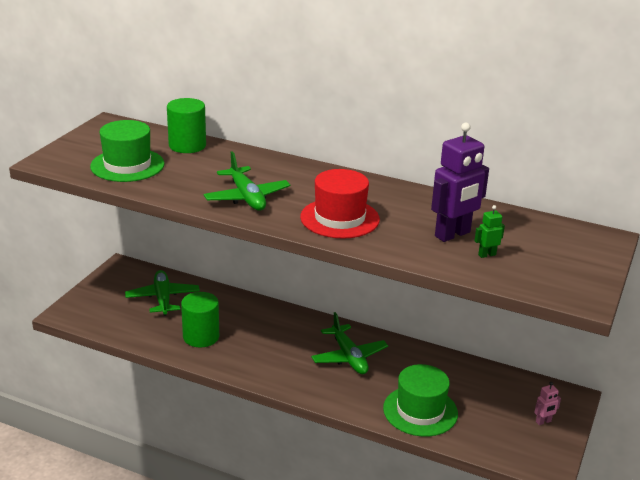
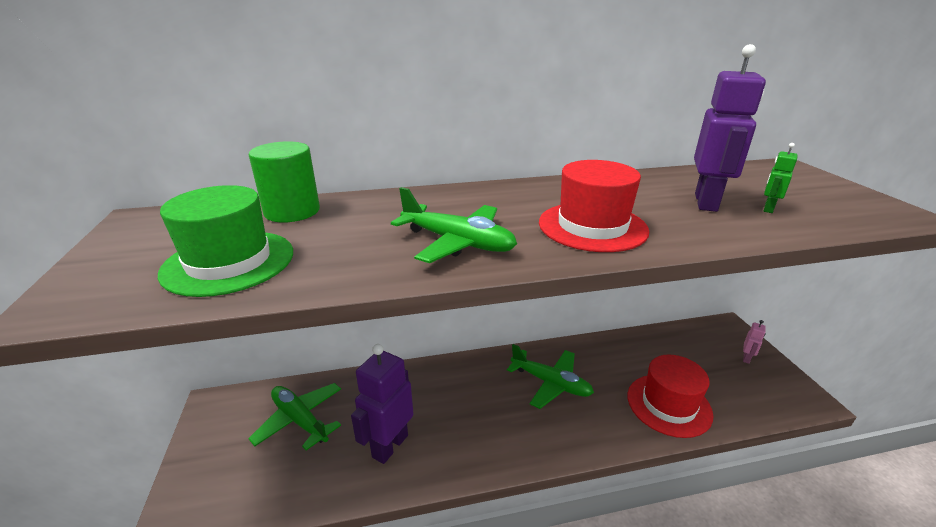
camera: 35 degrees left, 0 degrees up
(201, 337) = (389, 446): green cylinder -> purple robot
(420, 411) = (668, 405): green hat -> red hat

